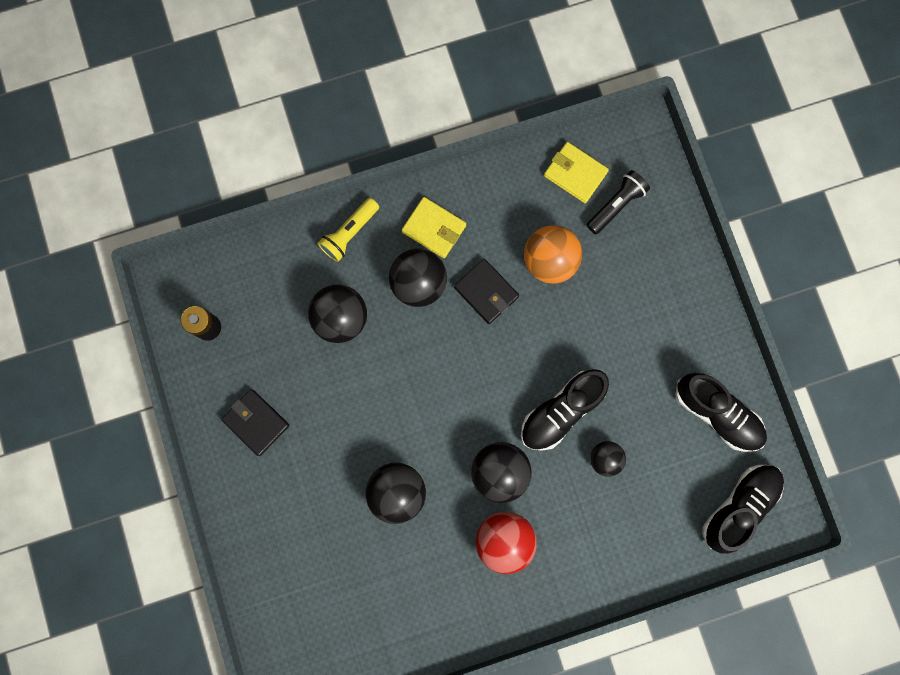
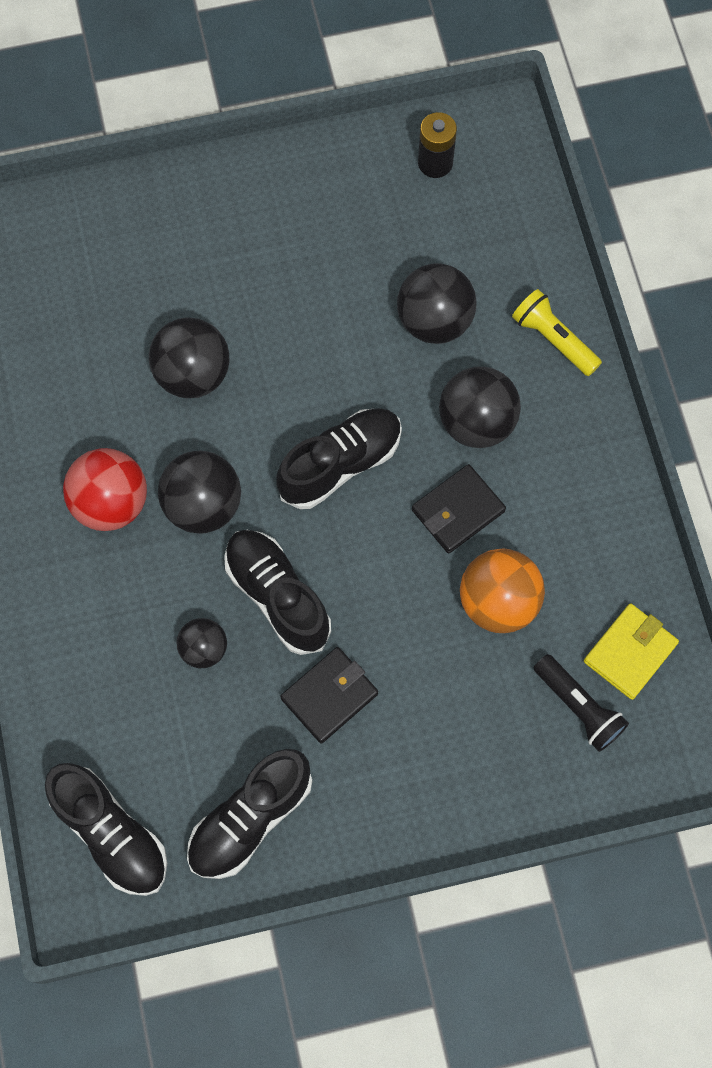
camera: 95 degrees right, 10 degrees down
(256, 422) = (304, 213): black wallet -> black wallet (329, 696)
(434, 228) = (555, 449): yellow wallet -> none
(459, 377) = (340, 464): none -> black shoe

